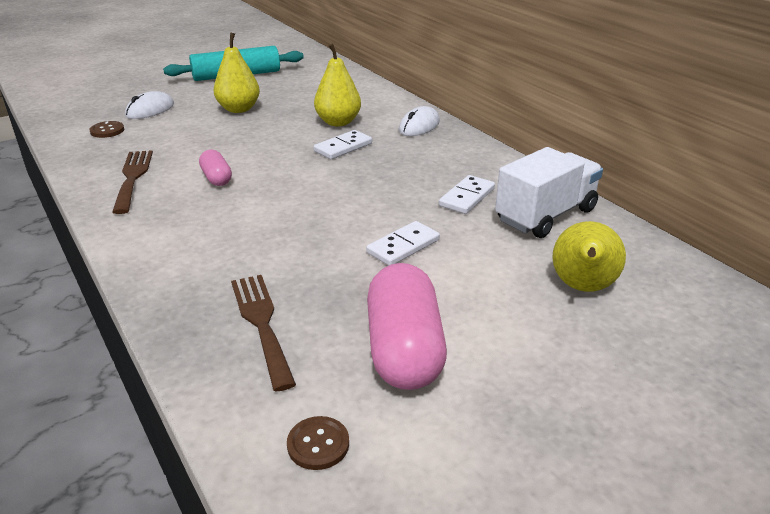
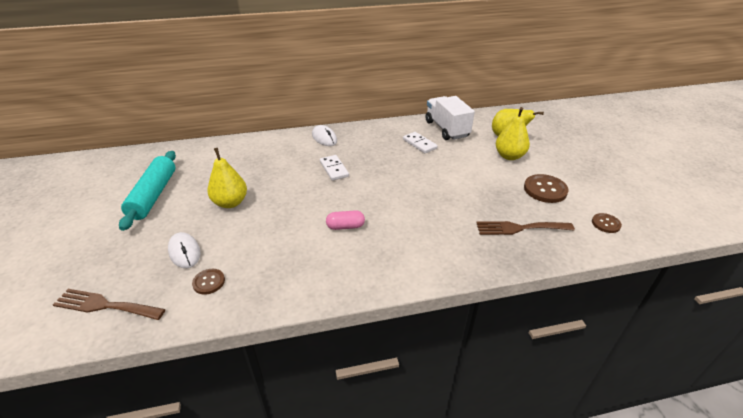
camera: 70 degrees left, 5 degrees up
(133, 177) = (318, 269): brown fork -> brown fork (105, 305)
(338, 122) = (294, 164): yellow pear -> yellow pear (509, 156)
(403, 246) = (460, 172): white domino -> none
(404, 350) = (545, 190): pink capsule -> brown button

